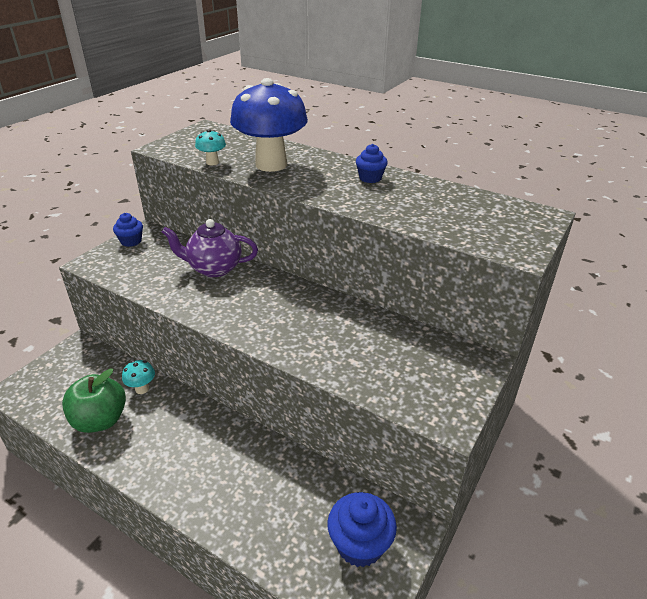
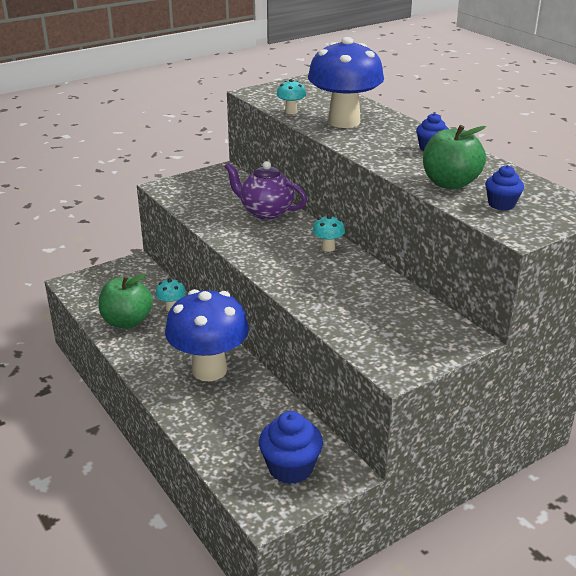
camera: 25 degrees right, 5 degrees down
(131, 241) = (206, 176): blue cupcake -> blue cupcake (501, 204)
(217, 452) = (209, 370): none -> blue mushroom
(297, 294) = (328, 248): none -> turquoise mushroom
(417, 212) = (450, 183): none -> green apple

